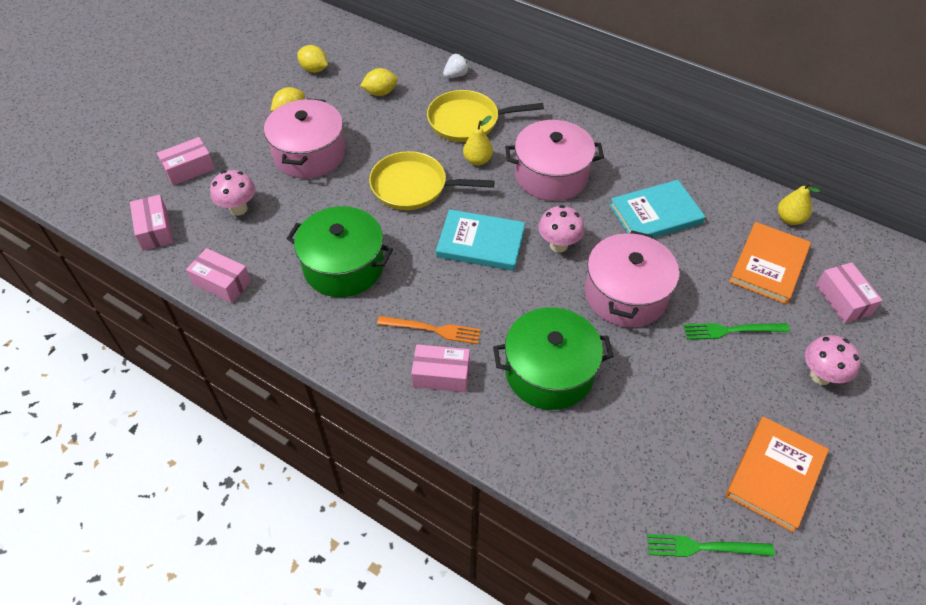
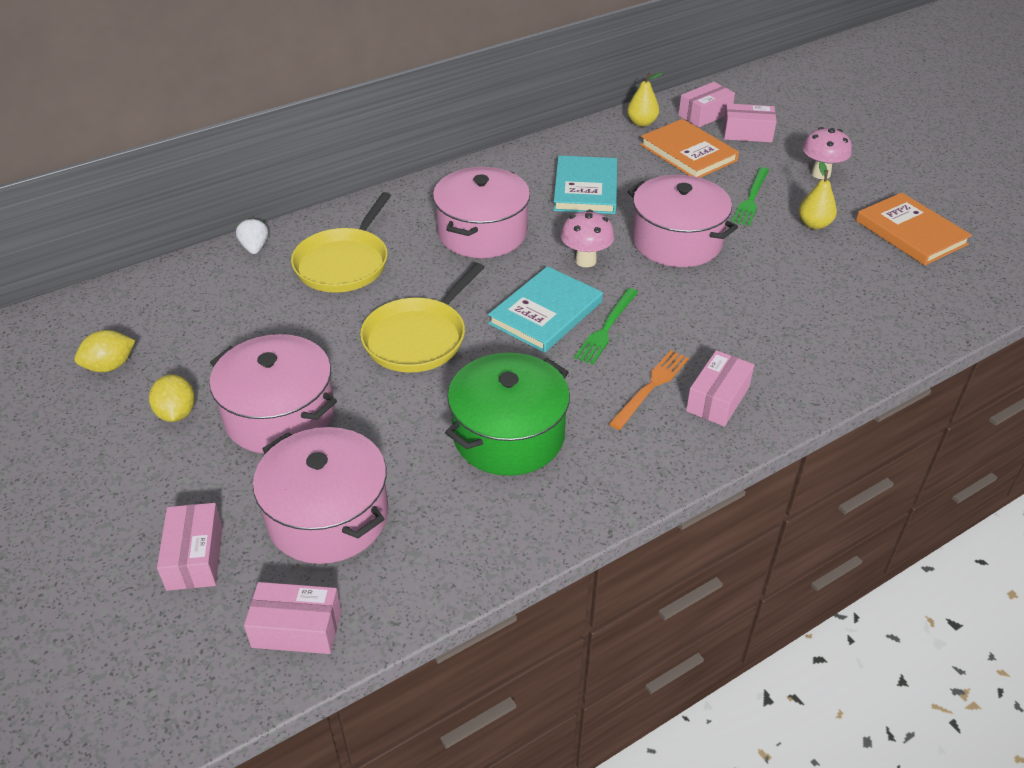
camera: 65 degrees left, 10 degrees down
(222, 283) = (459, 567): pink box -> pink box (704, 114)
(238, 209) = (328, 516): pink mushroom -> pink pot
(380, 93) = (223, 318): yellow lemon -> none
(477, 160) = (416, 276): yellow pear -> yellow pear (814, 224)
(549, 372) = (749, 321): green pot -> none
(704, 547) = (972, 295): green fork -> green fork (606, 328)

